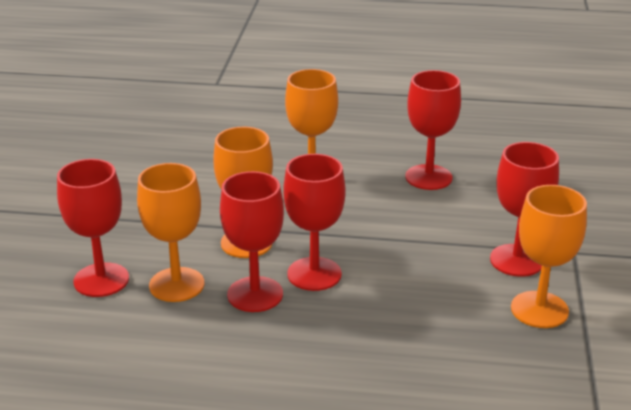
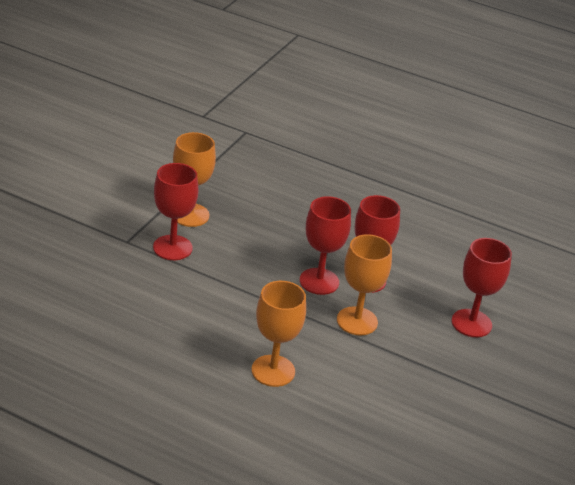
camera: 165 degrees left, 5 degrees up
(176, 285) = (418, 303): orange goblet -> none
(428, 177) = (173, 336): red goblet -> none

